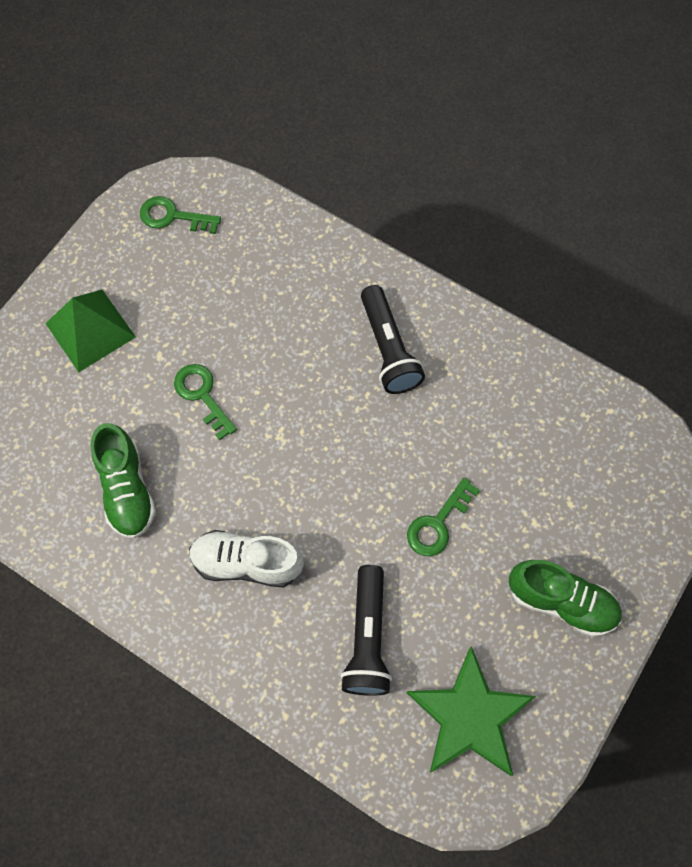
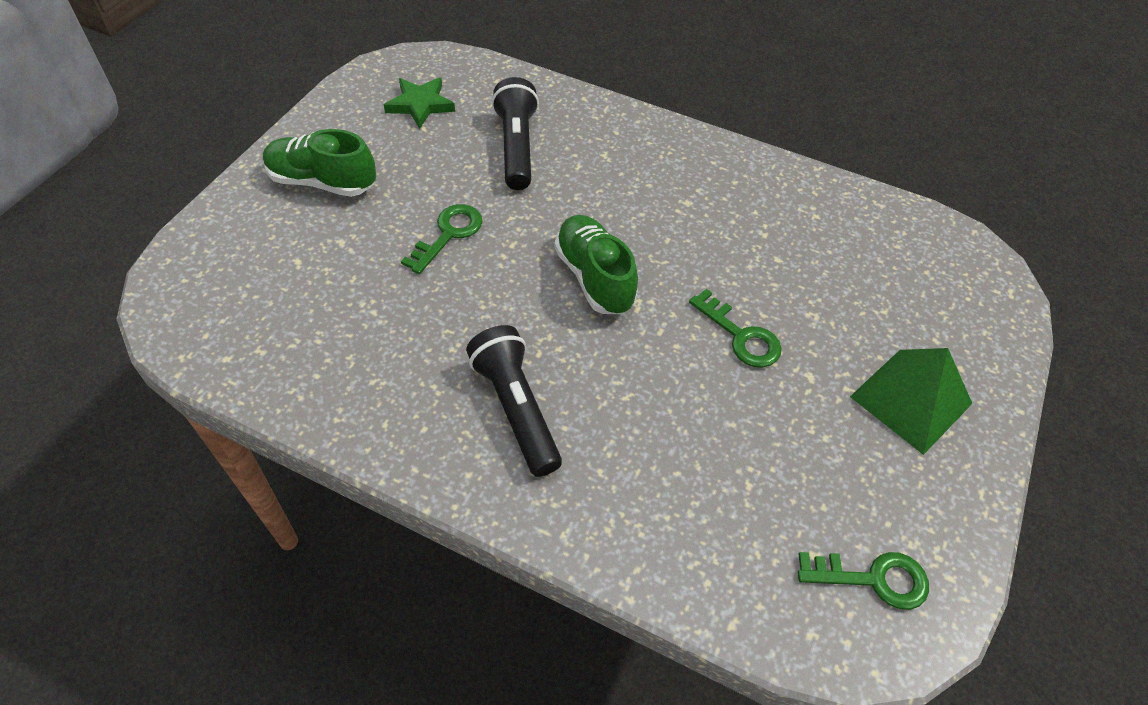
camera: 170 degrees right, 15 degrees down
(127, 489) = (789, 241): green shoe -> green shoe (594, 277)
(246, 563) = (645, 192): white shoe -> none
(469, 716) = (420, 105): green star -> green star, size x0.60

